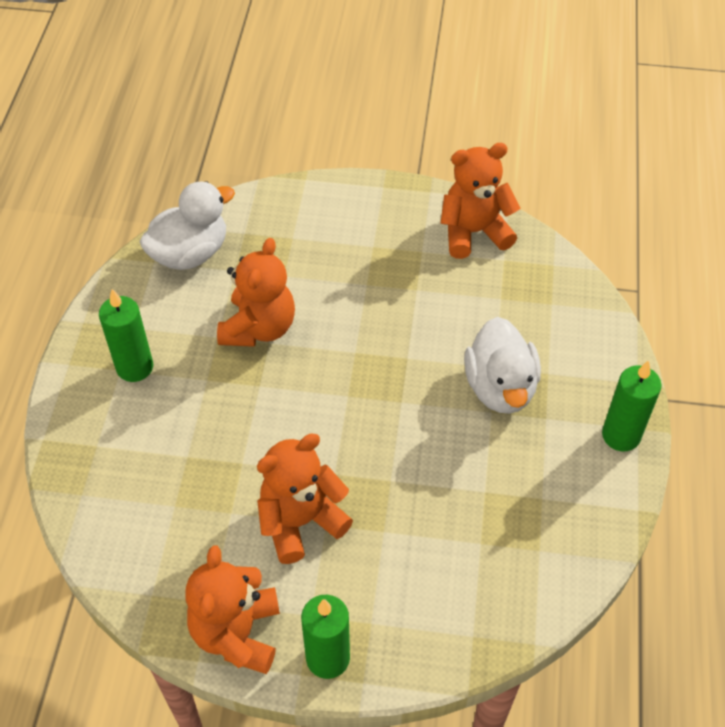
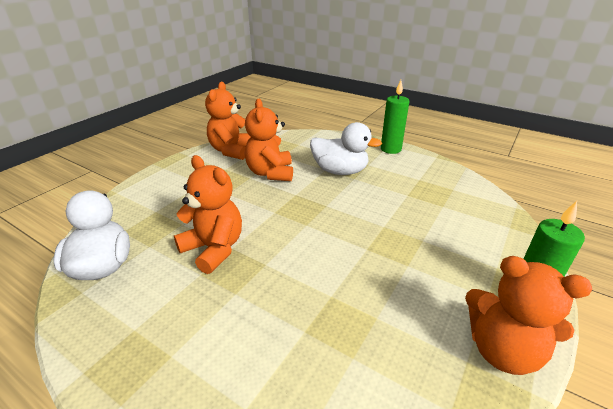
camera: 65 degrees left, 20 degrees down
(135, 367) = (179, 342): green candle -> none
(301, 521) = (401, 277): orange teddy bear -> orange teddy bear (270, 173)

